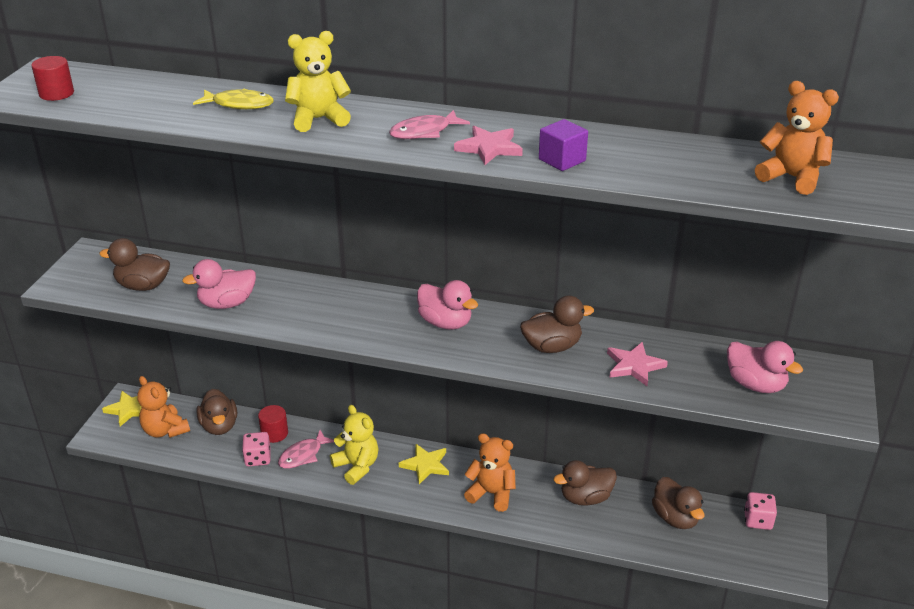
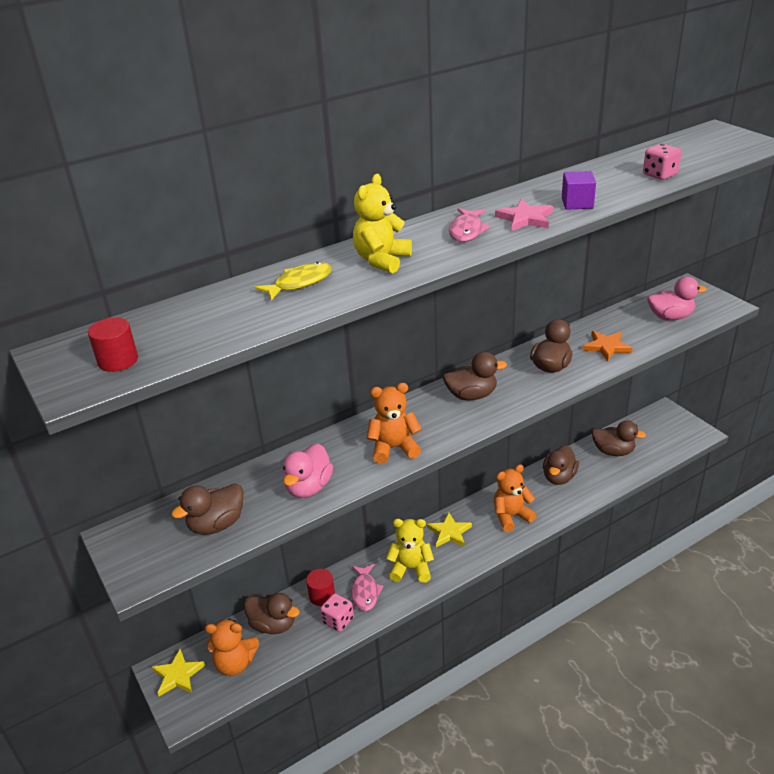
camera: 45 degrees left, 0 degrees up
(445, 323) = (471, 395): pink duck -> brown duck
(634, 366) = (606, 347): pink star -> orange star
(757, 520) = (646, 422): pink dice -> pink dice (660, 175)
(792, 178) = (689, 154): orange teddy bear -> orange teddy bear (394, 448)

